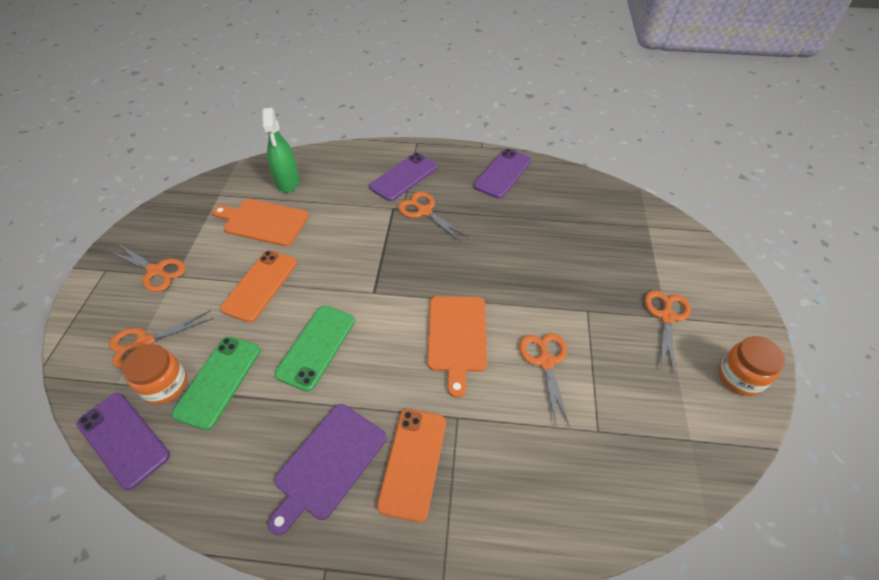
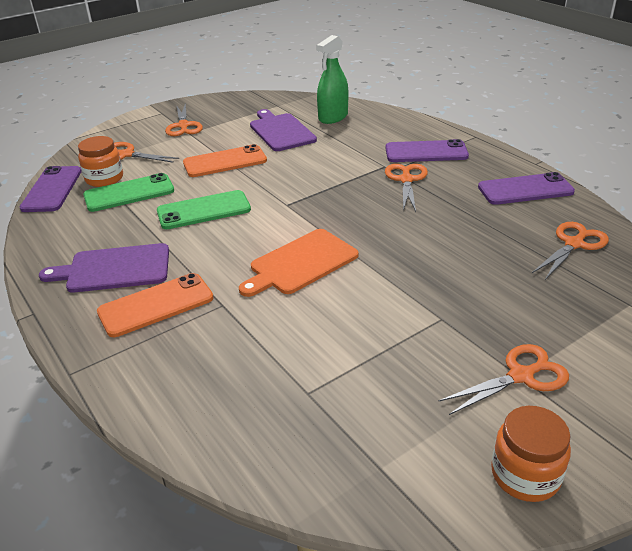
camera: 50 degrees right, 15 degrees down
(263, 222) = (281, 131): orange cutting board -> purple cutting board
(545, 362) = (343, 323): orange scissors -> orange scissors (574, 244)

